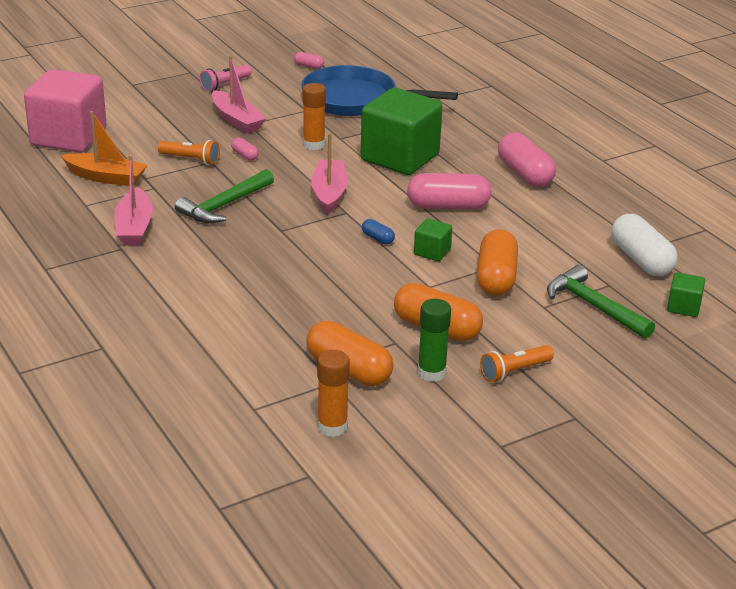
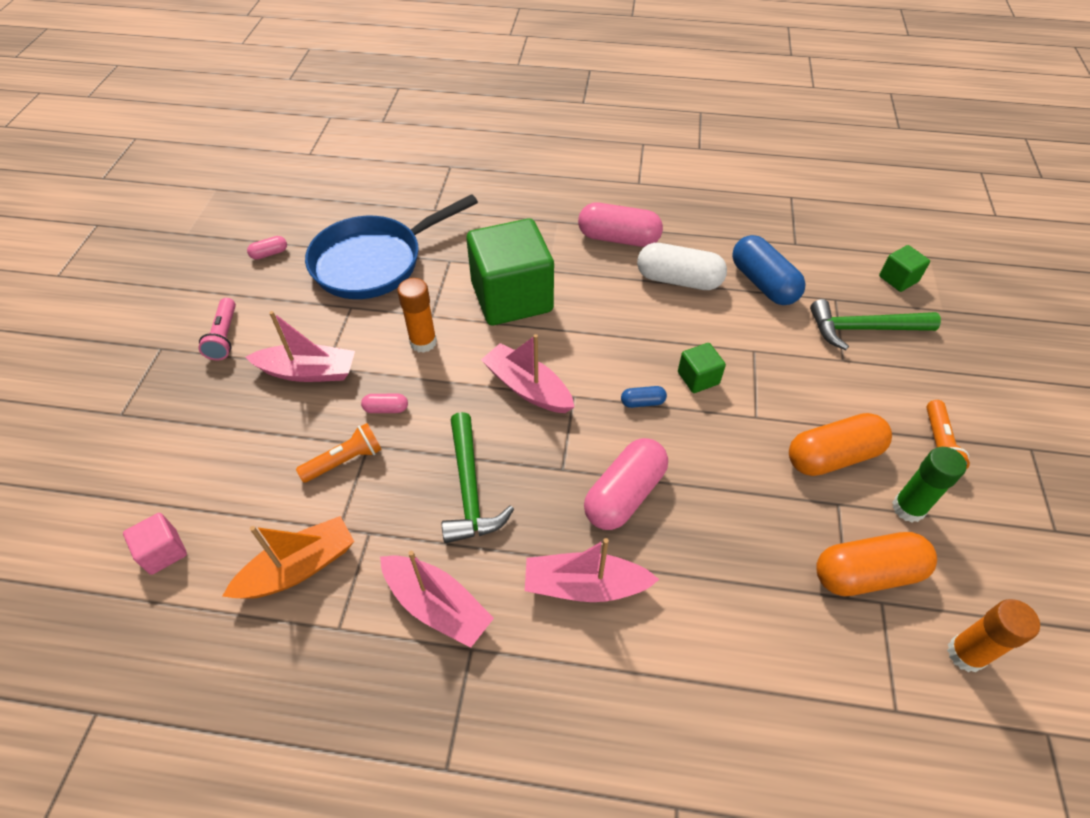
camera: 50 degrees left, 20 degrees up
(68, 137) = (163, 552): pink cube -> pink cube, size x0.43
(206, 269) = (585, 586): none -> pink boat
(448, 206) = (628, 318): pink capsule -> pink capsule (624, 494)
(496, 278) = (775, 362): orange capsule -> none
(574, 248) = (763, 283): none -> blue capsule
(641, 260) = (811, 258): white capsule -> white capsule (678, 280)

